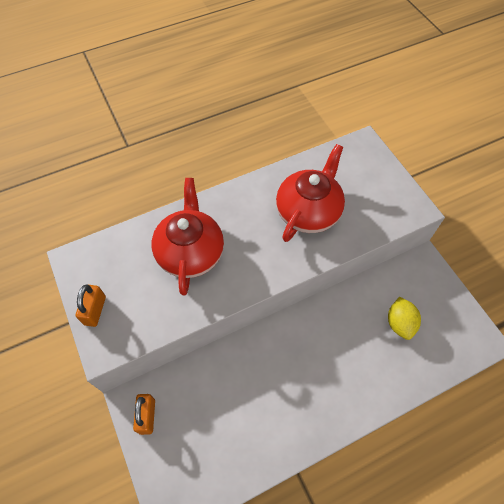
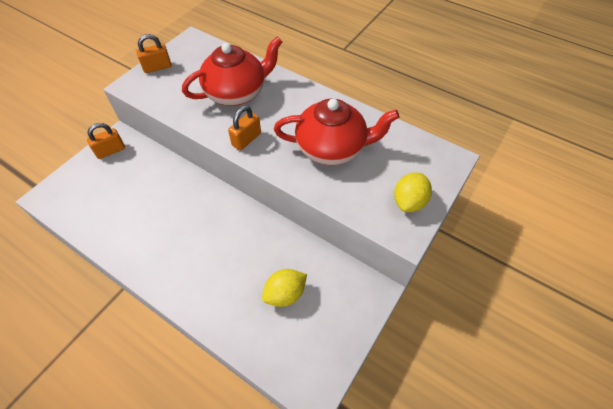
camera: 60 degrees right, 5 degrees down
(258, 271) = (246, 139): none -> orange padlock
(390, 191) = (409, 201): none -> yellow lemon

